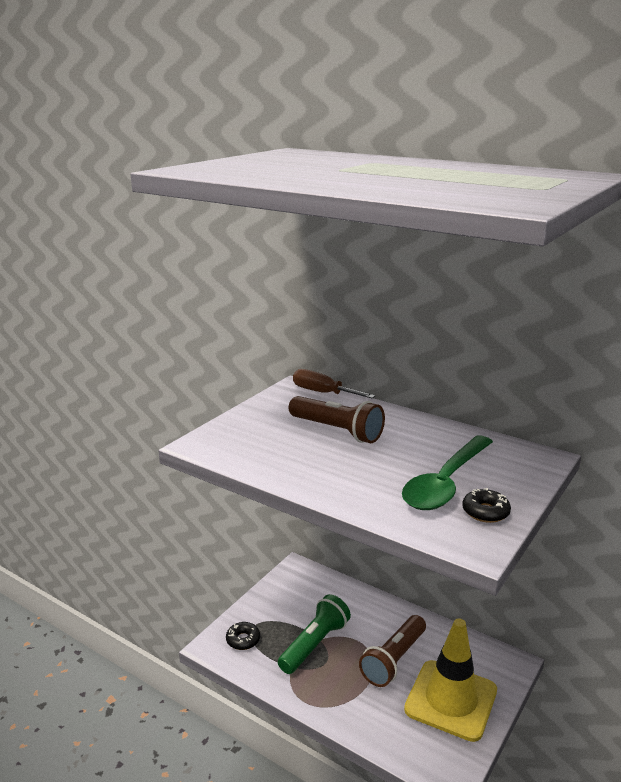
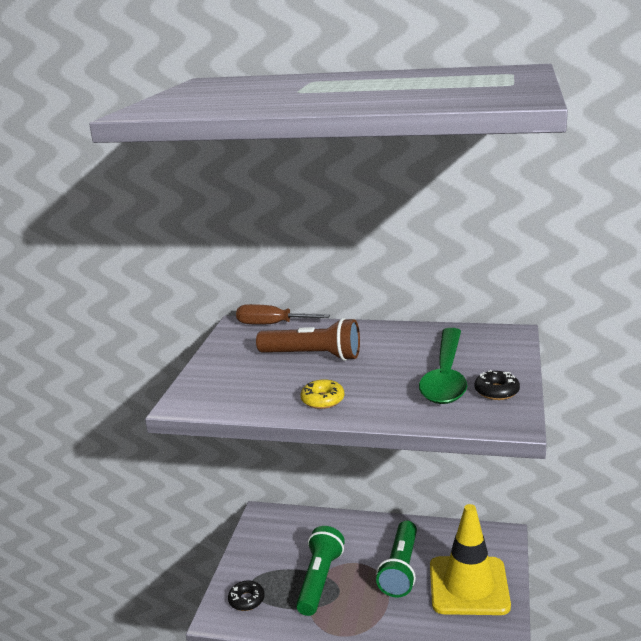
camera: 20 degrees left, 0 degrees up
(314, 474) = (322, 400): none -> yellow donut
(394, 660) = (400, 569): brown flashlight -> green flashlight

